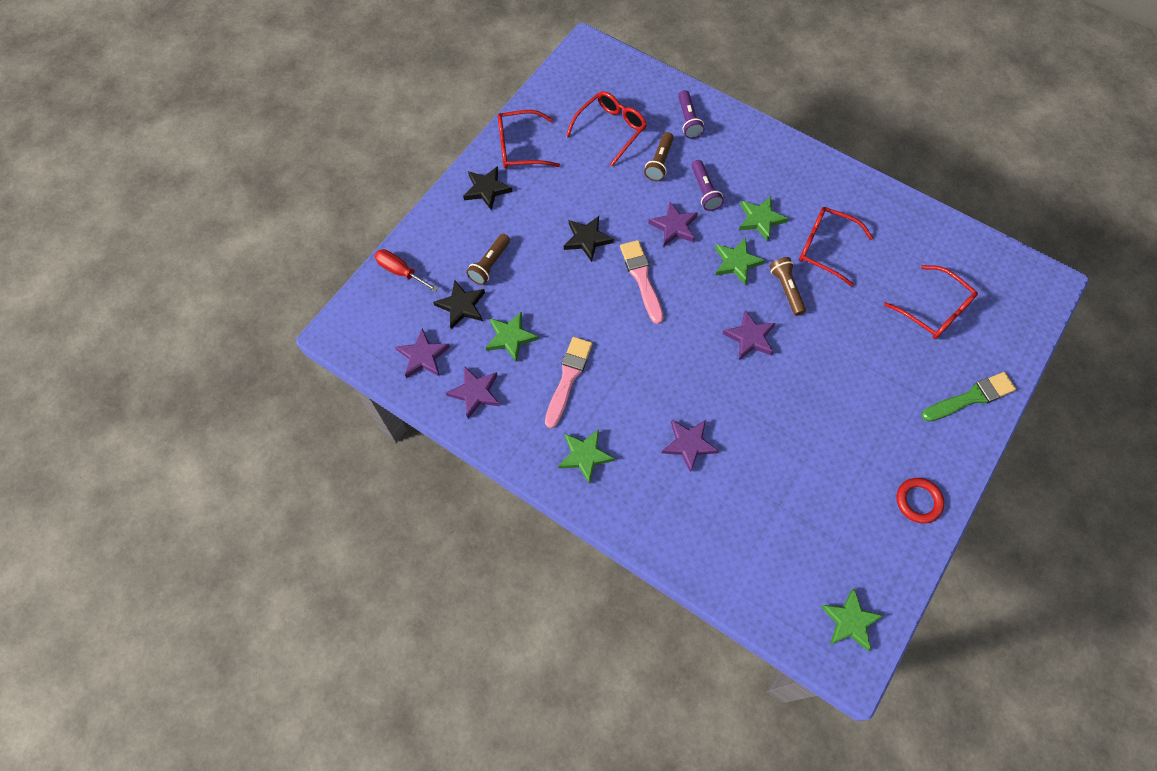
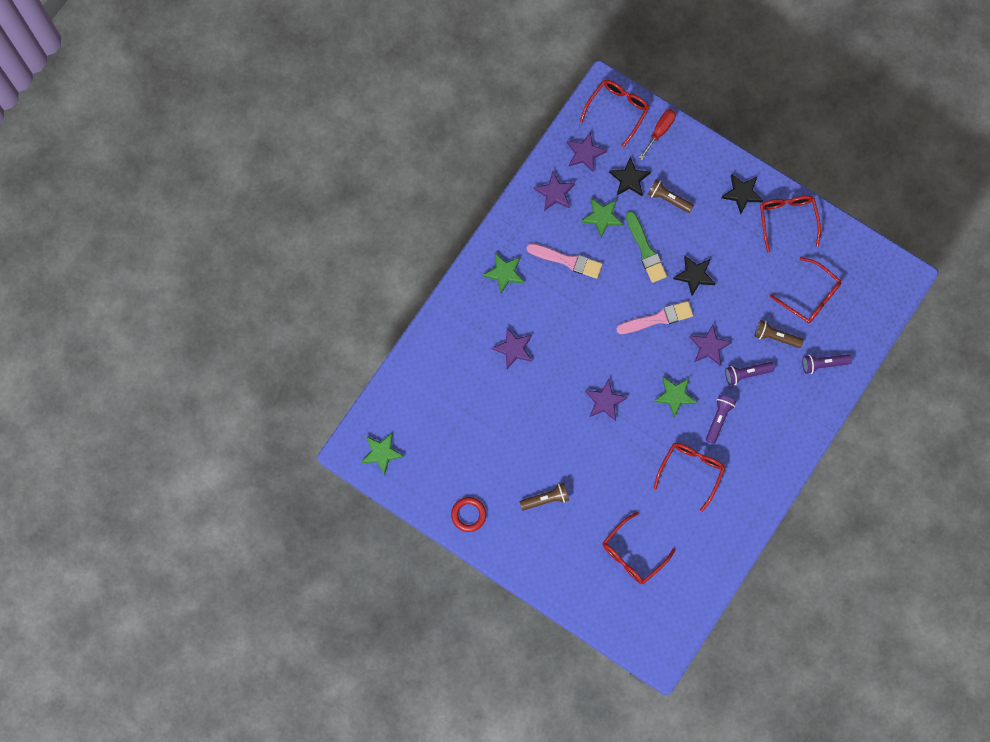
camera: 90 degrees right, 10 degrees up
(368, 318) = (617, 110): none -> red glasses
(760, 219) = (718, 419): green star -> purple flashlight
(786, 289) = (650, 434): brown flashlight -> brown flashlight (546, 499)
(970, 397) = (553, 570): green brush -> green brush (645, 250)

